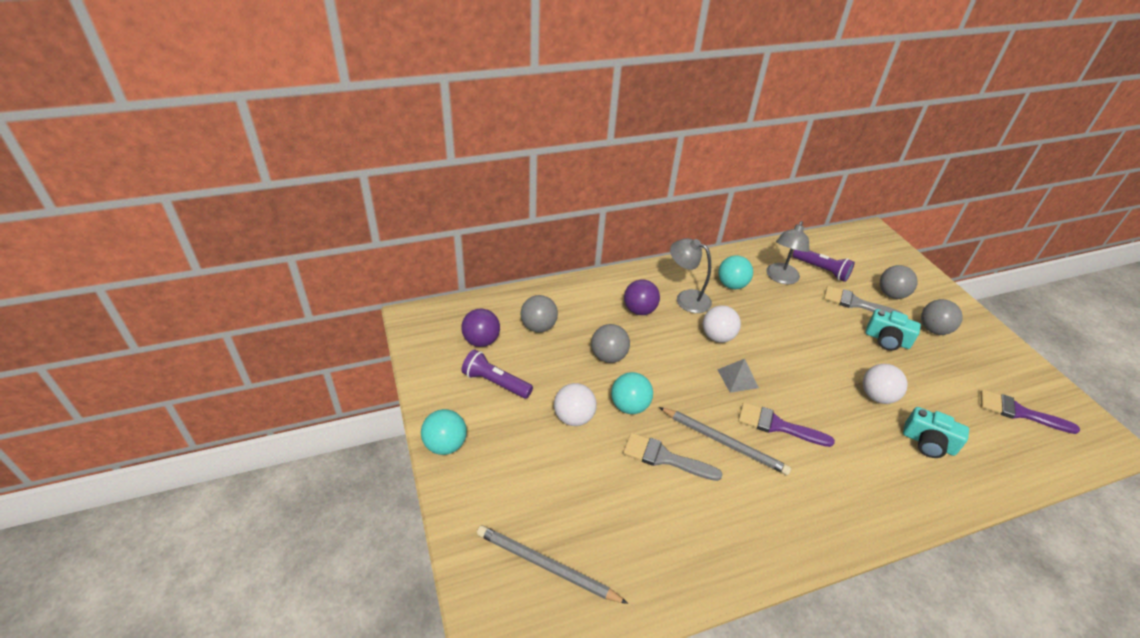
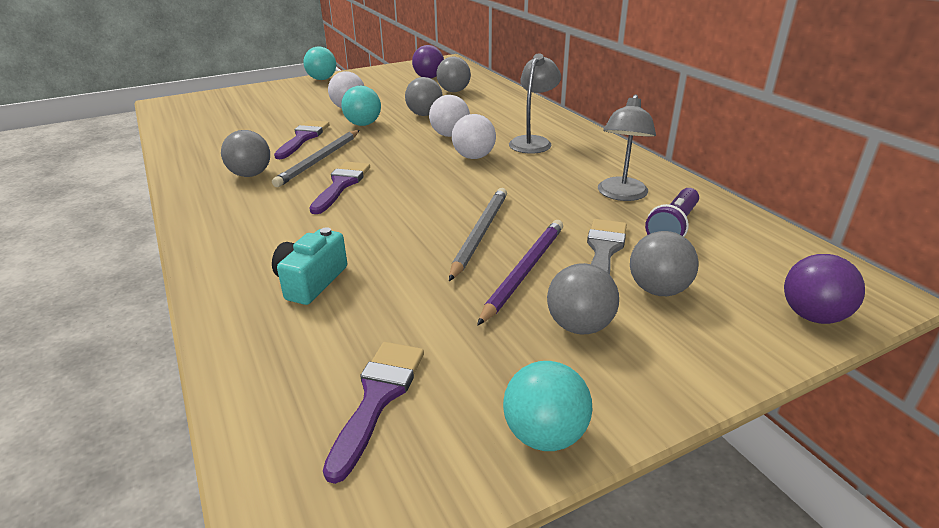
camera: 85 degrees right, 10 degrees down
(495, 382) = (383, 85): purple flashlight -> none
(546, 566) = (215, 109): grey pencil -> grey pencil (479, 234)
(639, 310) = (498, 123): purple ball -> purple ball (813, 316)
(664, 458) = (303, 138): grey brush -> purple brush
(731, 285) = (578, 164): turquoise ball -> turquoise ball (545, 435)
(737, 378) = (409, 166): grey pyramid -> none
(760, 498) = (250, 174): none -> grey ball
(781, 278) = (621, 195): grey lamp -> grey lamp turned 90 degrees counterclockwise
(877, 396) = (395, 250): white ball -> white ball (450, 135)
(887, 340) = (524, 271): turquoise camera -> purple pencil

